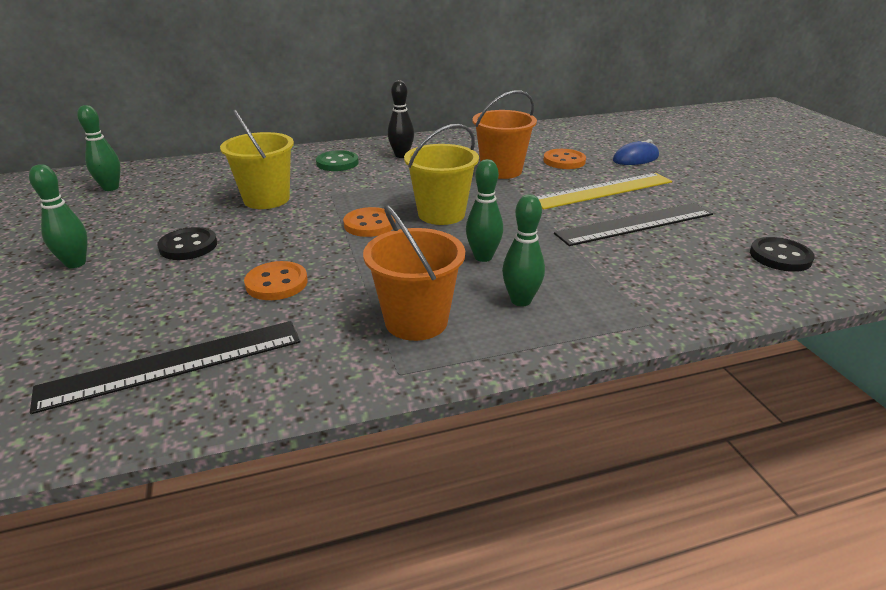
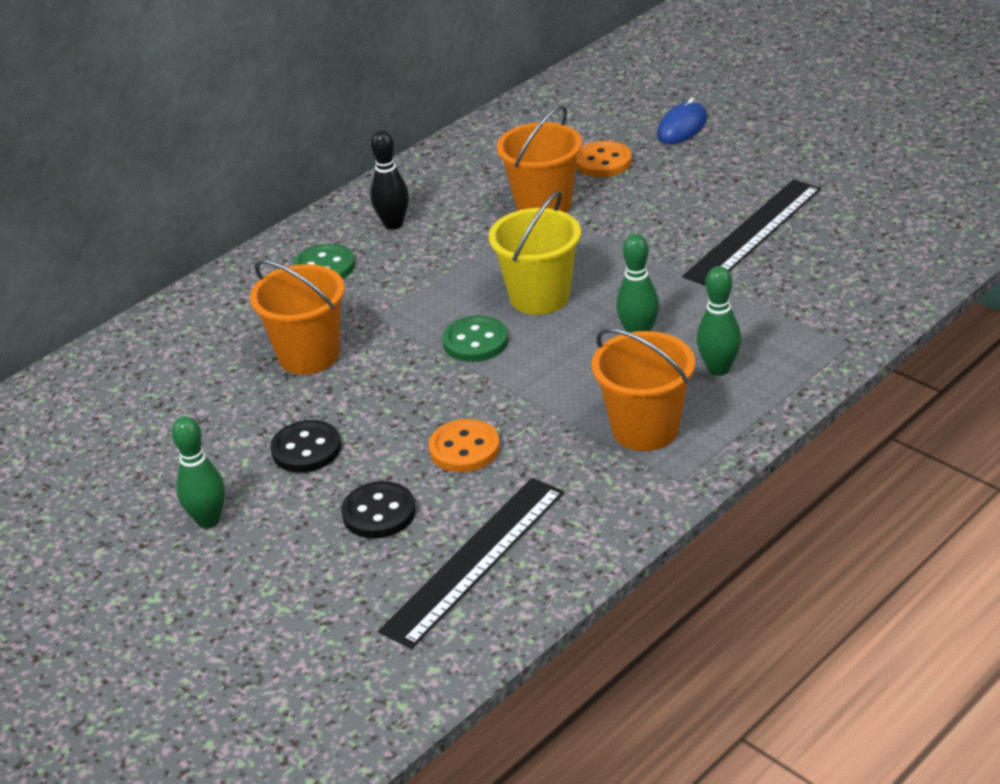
camera: 25 degrees left, 5 degrees up
(111, 188) = (76, 418): green bowling pin -> none
(266, 199) = (309, 355): yellow bucket -> orange bucket
(369, 224) = (475, 342): orange button -> green button
(603, 191) = (685, 195): yellow ruler -> none
(780, 257) = (913, 223): black button -> black button (379, 513)

